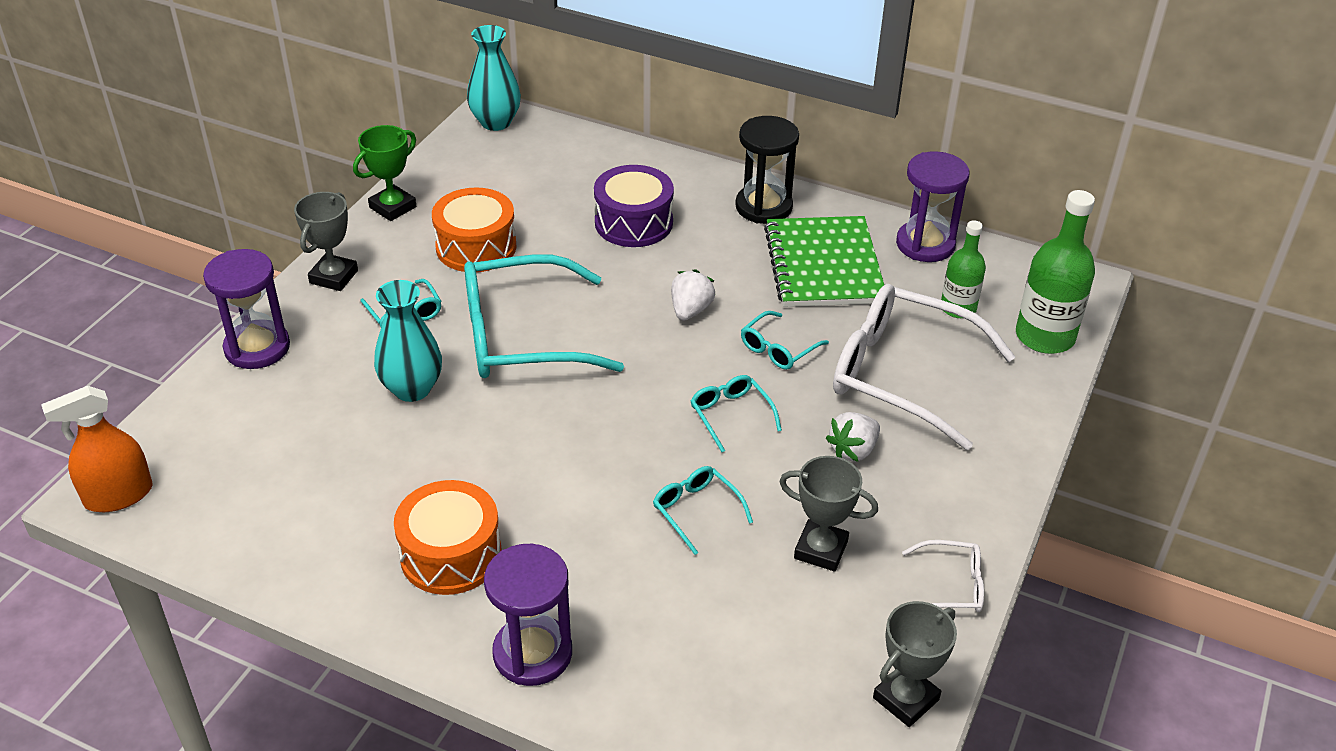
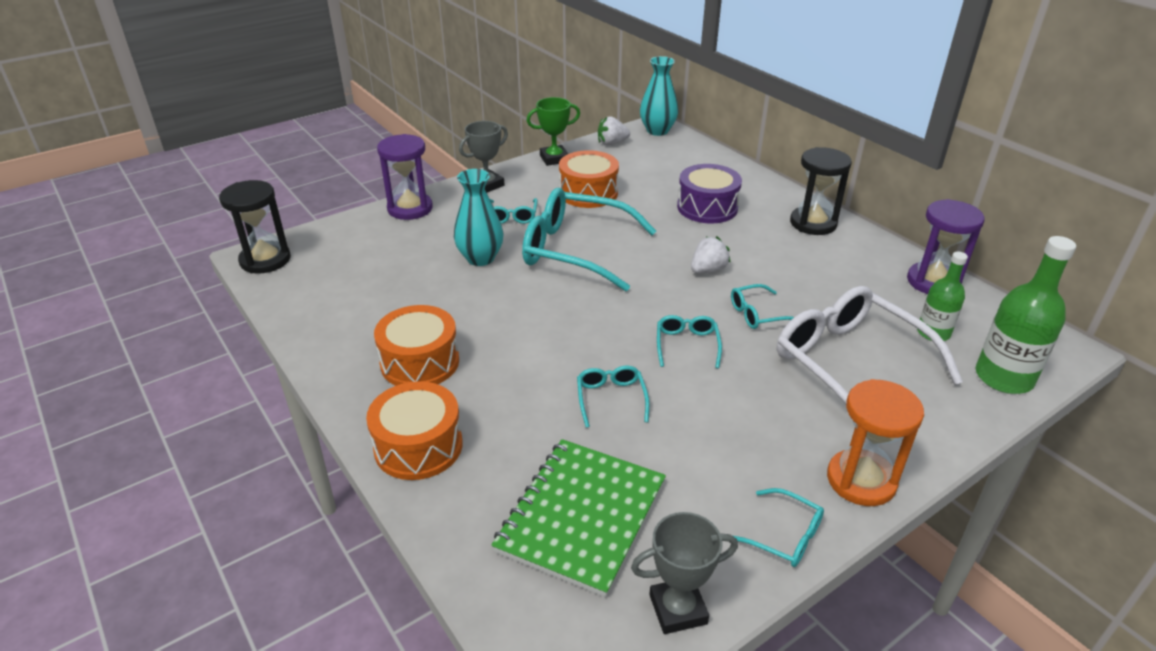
camera: 30 degrees right, 5 degrees down
(118, 495) = (265, 260): orange spray bottle -> black hourglass
(532, 653) = (418, 446): purple hourglass -> orange drum
(821, 550) = (689, 463): grey trophy -> none
(824, 265) = (835, 271): green notebook -> green notebook (582, 516)
(853, 450) = (769, 402): white strawberry -> white strawberry (612, 143)
(951, 586) = (783, 536): white glasses -> turquoise glasses
(983, 500) = (861, 480): none -> orange hourglass

